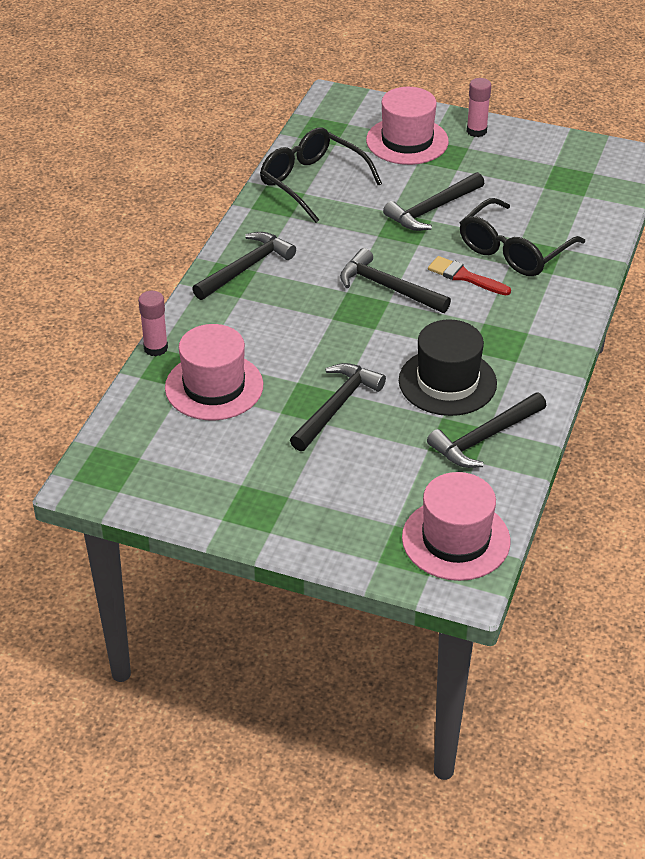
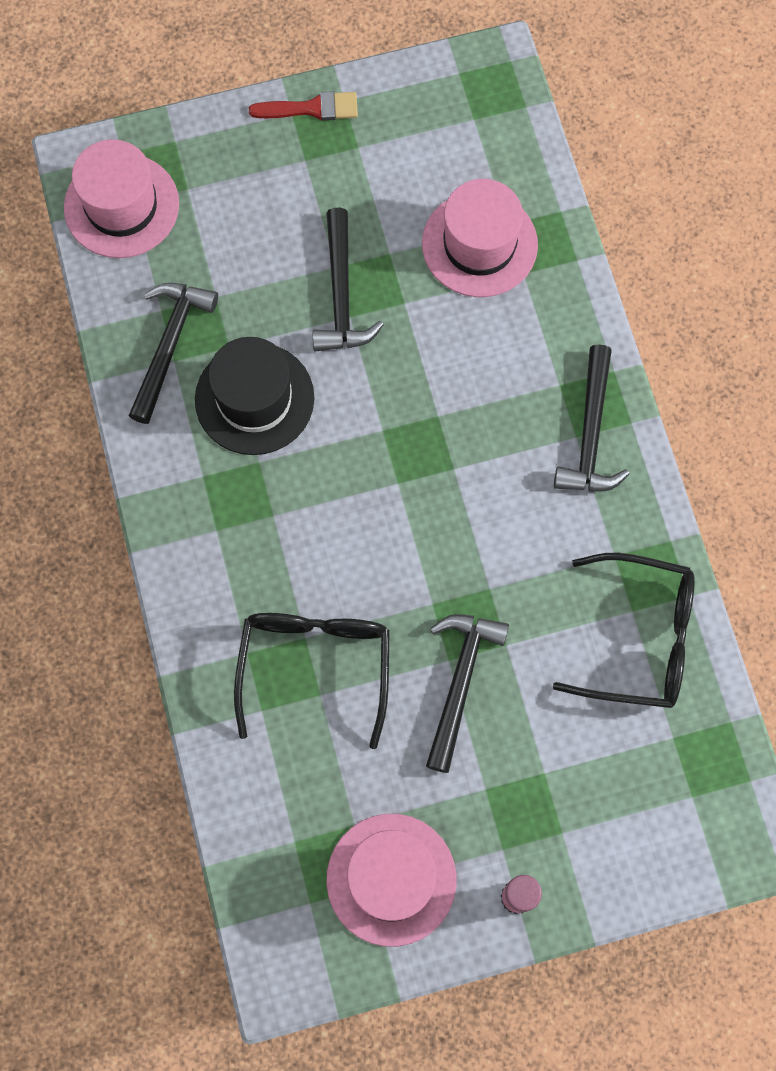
camera: 145 degrees right, 30 degrees up
(155, 348) = (580, 257): pink glue stick -> none
(388, 287) = (414, 504): black hammer -> none
(407, 141) = (589, 809): pink hat -> pink hat (391, 879)
(464, 276) = (342, 580): red brush -> red brush (311, 108)

